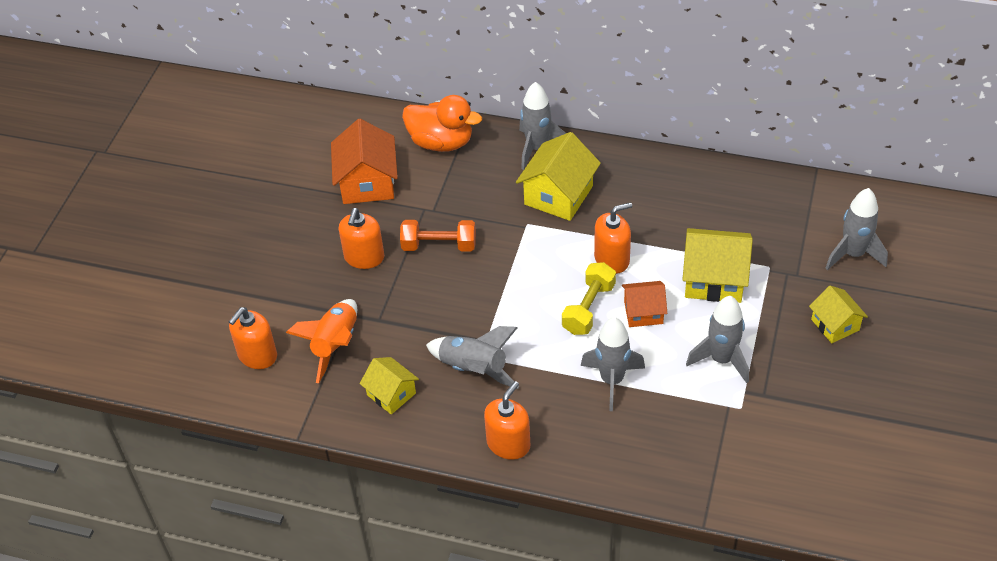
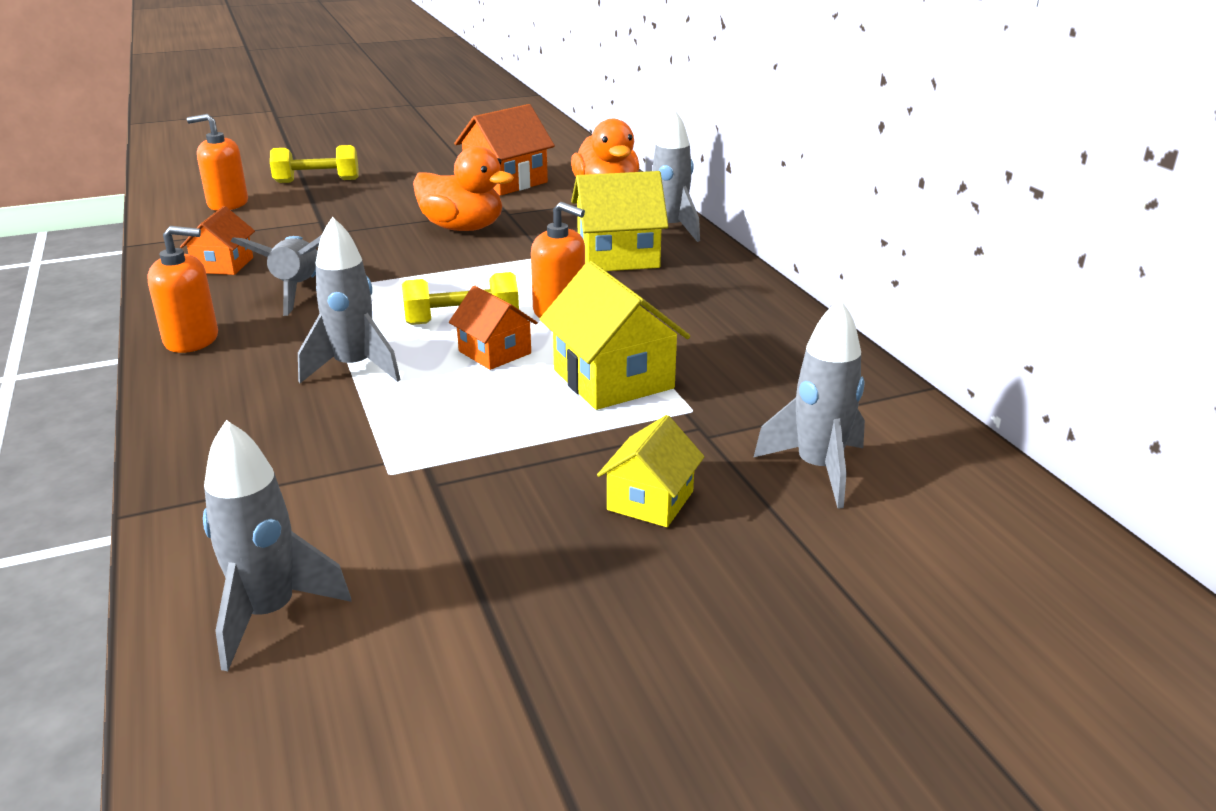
camera: 50 degrees right, 20 degrees down
(255, 286) = (317, 181): none -> yellow dumbbell
(335, 344) = (272, 226): orange rocket -> none
(364, 257) = (405, 206): orange soap dispenser -> none
(391, 394) = (223, 265): yellow house -> orange house
(439, 245) = (463, 228): orange dumbbell -> orange duck
(721, 359) = (470, 429): grey rocket -> grey rocket (269, 613)

